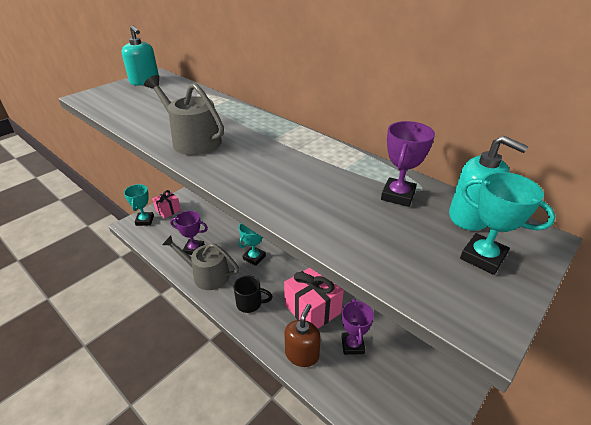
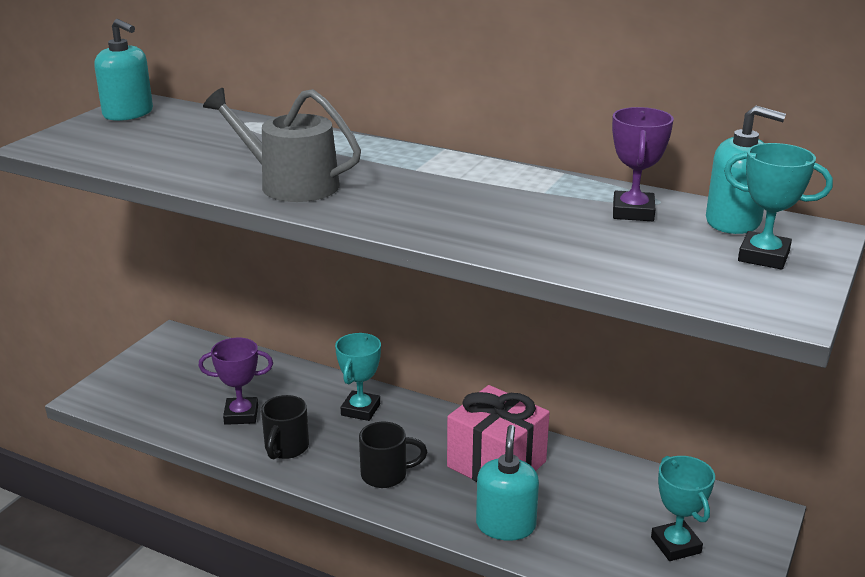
camera: 15 degrees left, 10 degrees down
(145, 220) = (117, 386): turquoise trophy -> turquoise trophy (676, 545)
(168, 210) = (156, 363): pink gift -> none
(206, 275) = (286, 448): grey watering can -> black mug
(302, 354) = (505, 525): brown soap dispenser -> turquoise soap dispenser
(352, 345) = (582, 499): purple trophy -> none

